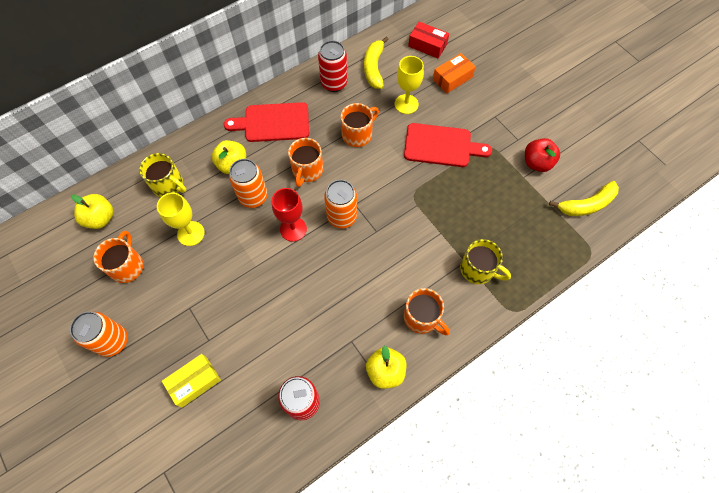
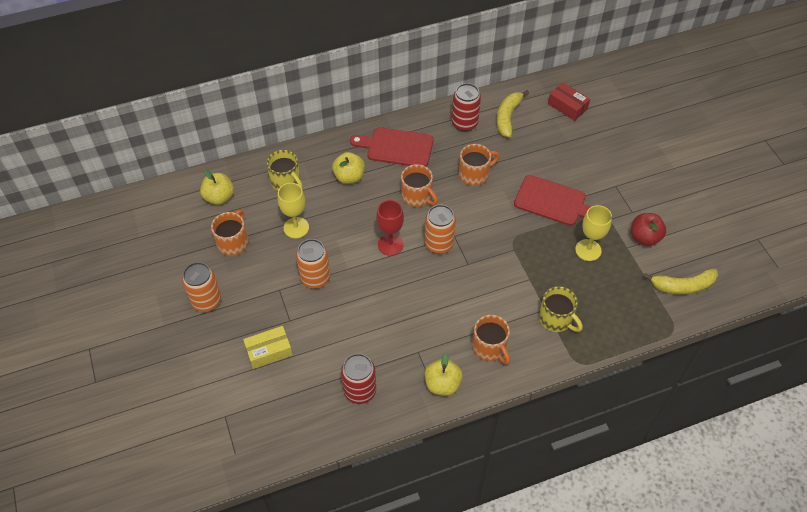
camera: 15 degrees right, 10 degrees down
(253, 197) = (361, 209): orange can -> orange can (315, 278)
(307, 170) = (417, 196): orange mug -> orange mug turned 75 degrees counterclockwise
(406, 104) = (530, 157): yellow goblet -> yellow goblet (588, 250)
(452, 78) = (583, 142): orange box -> none

